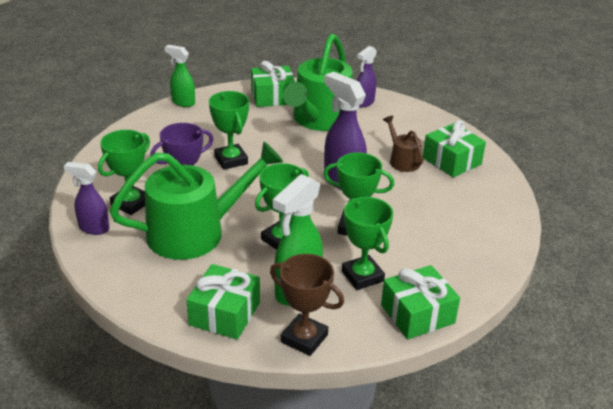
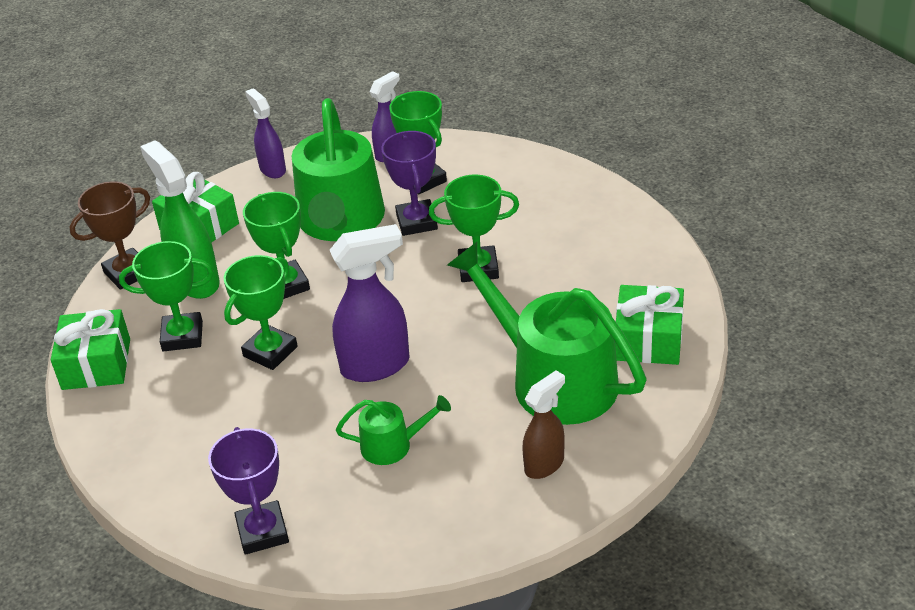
camera: 115 degrees right, 5 degrees up
(183, 102) = (660, 242): green spray bottle -> none
(364, 102) = (591, 450): purple spray bottle -> purple spray bottle (272, 169)
(383, 113) = (545, 464): none -> brown spray bottle
(402, 161) = (392, 445): brown watering can -> green watering can
(451, 161) = (362, 506): green gift -> none
(495, 189) = (262, 532): none -> purple trophy

